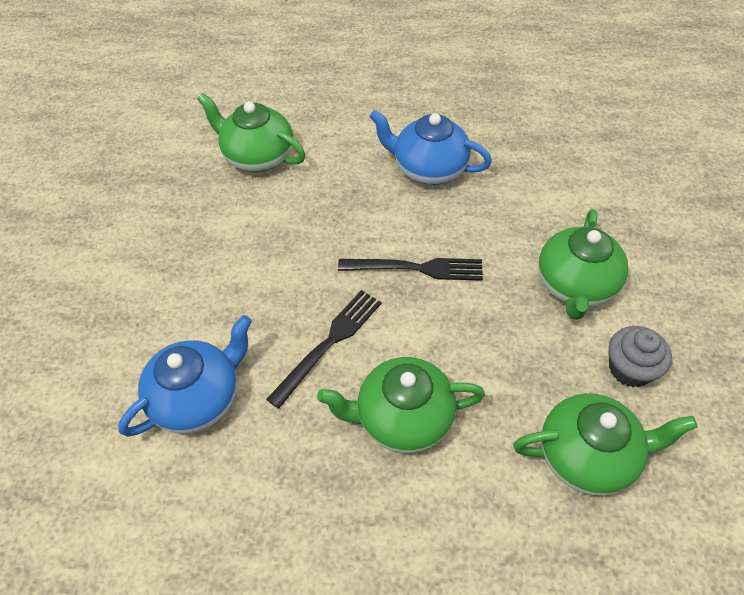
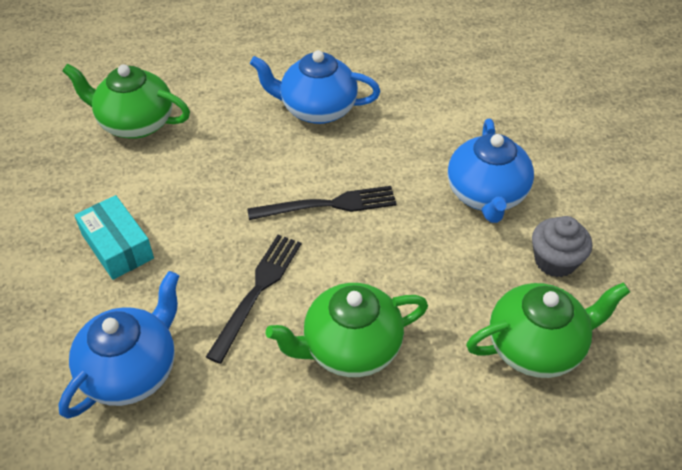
camera: 15 degrees left, 5 degrees down
(214, 275) = (117, 246): none -> turquoise box
(575, 286) = (486, 195): green teapot -> blue teapot

